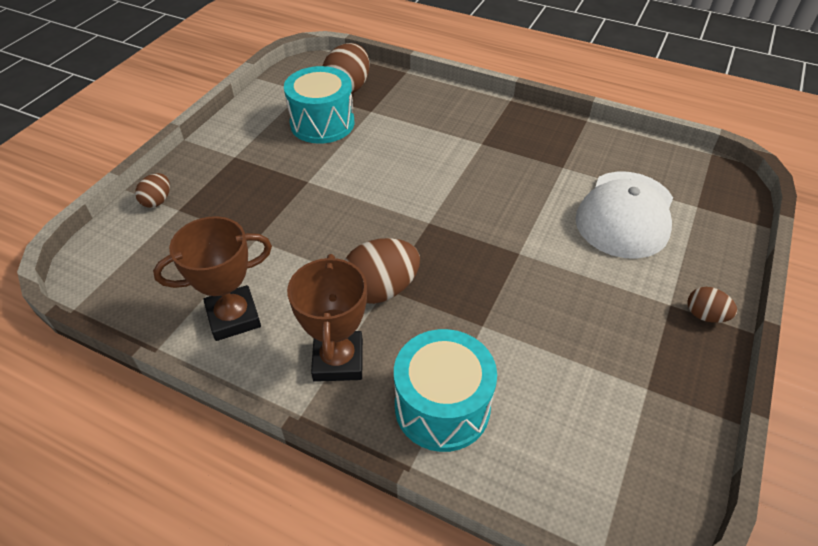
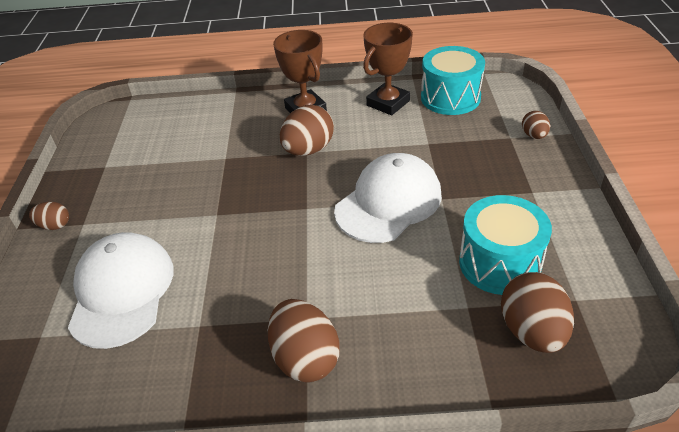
camera: 155 degrees right, 5 degrees down
(353, 196) = (388, 202): none -> white cap
(442, 407) = (231, 114): turquoise drum -> turquoise drum (450, 98)
(495, 123) = (305, 358): none -> brown egg

